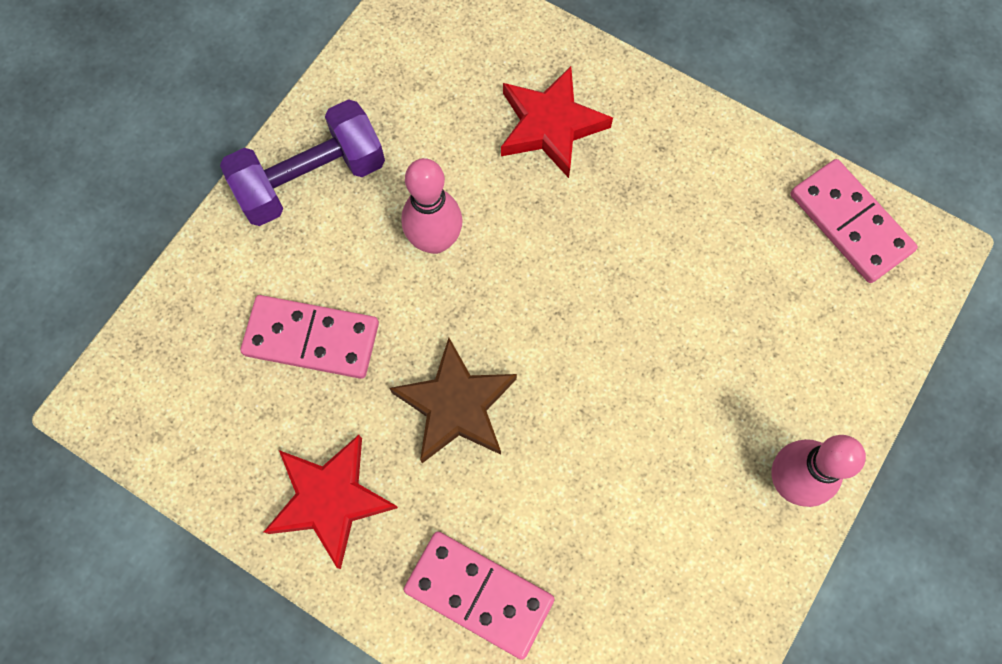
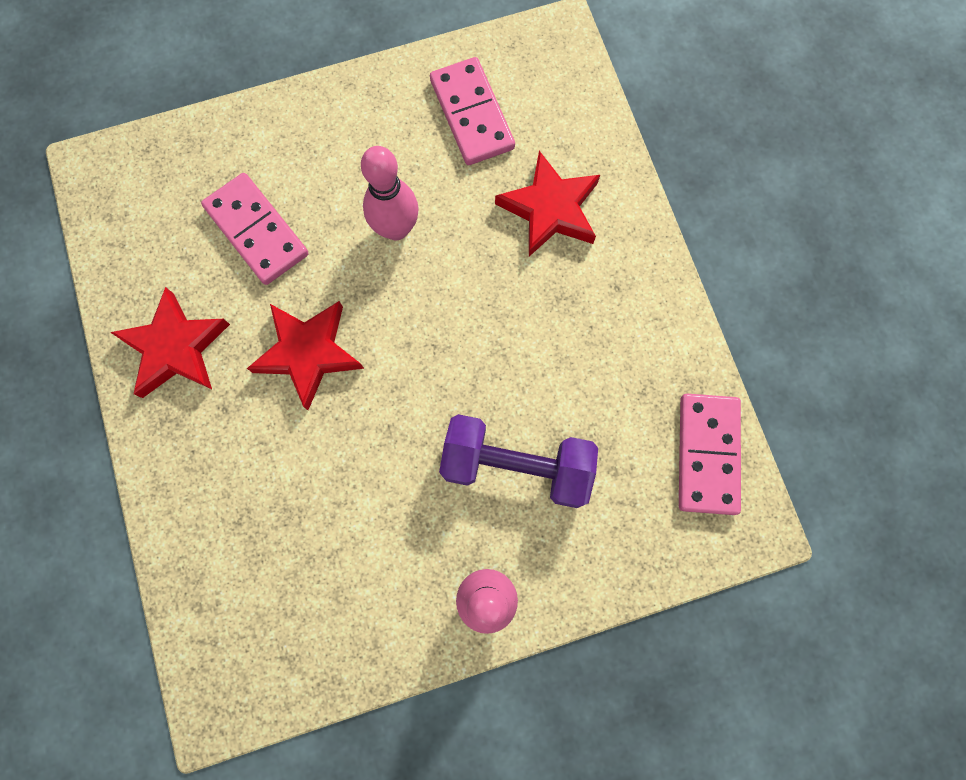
camera: 40 degrees right, 5 degrees up
(311, 179) = (352, 121): purple dumbbell -> purple dumbbell (516, 465)
(456, 406) = (308, 353): brown star -> red star
(479, 594) = (211, 490): pink domino -> pink domino (471, 114)

